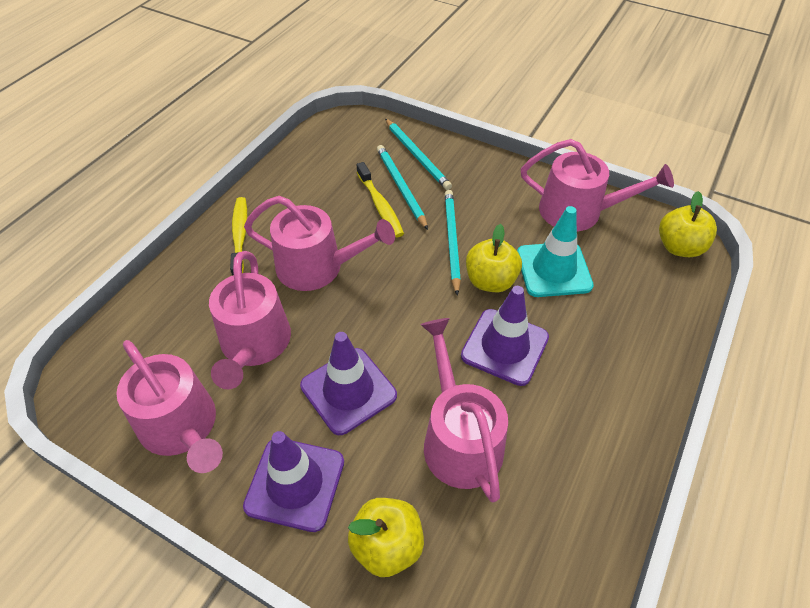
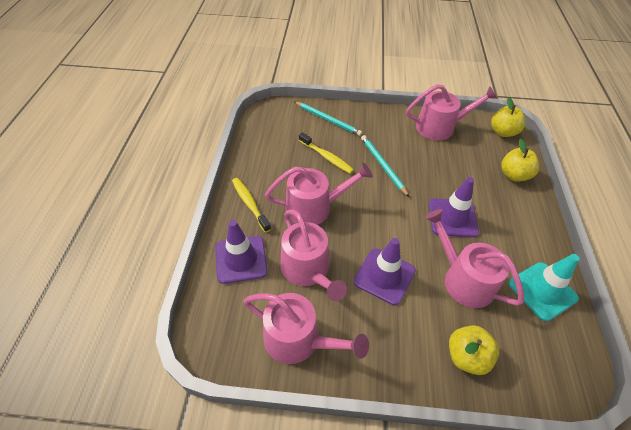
camera: 25 degrees left, 0 degrees up
(295, 483) = (391, 344): purple traffic cone -> purple traffic cone (241, 259)
(401, 187) = (331, 142): turquoise pencil -> none
(490, 281) = (420, 182): yellow apple -> yellow apple (514, 175)
(553, 269) = (449, 165): turquoise traffic cone -> turquoise traffic cone (542, 291)

